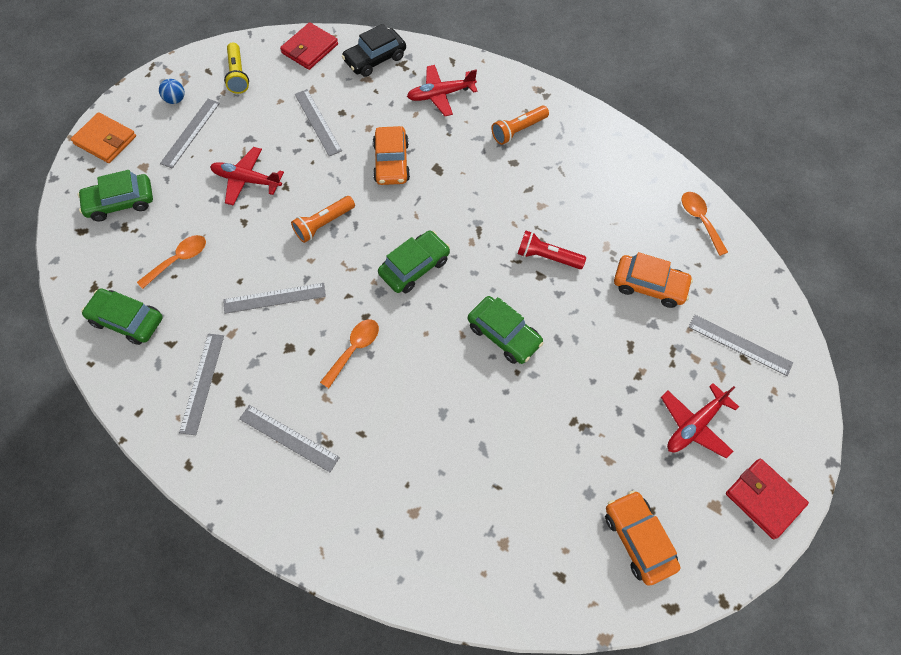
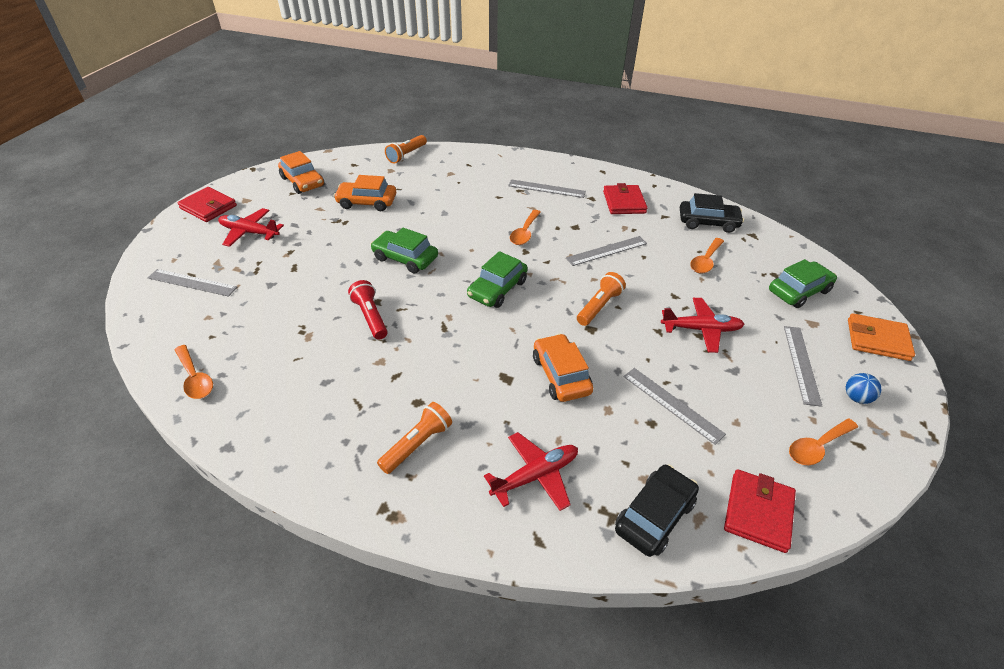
camera: 165 degrees right, 20 degrees down
(127, 320) = (708, 222): green car -> black car
(202, 383) = (624, 202): grey ruler -> red wallet
(238, 75) = (817, 447): yellow flashlight -> orange spoon
(473, 588) = (406, 155): none -> orange flashlight
(547, 257) = (370, 317): red flashlight -> red flashlight turned 120 degrees counterclockwise
(649, 285) = (268, 311): orange car -> orange car (367, 202)
(694, 425) = (249, 232): red plane -> red plane turned 105 degrees counterclockwise

